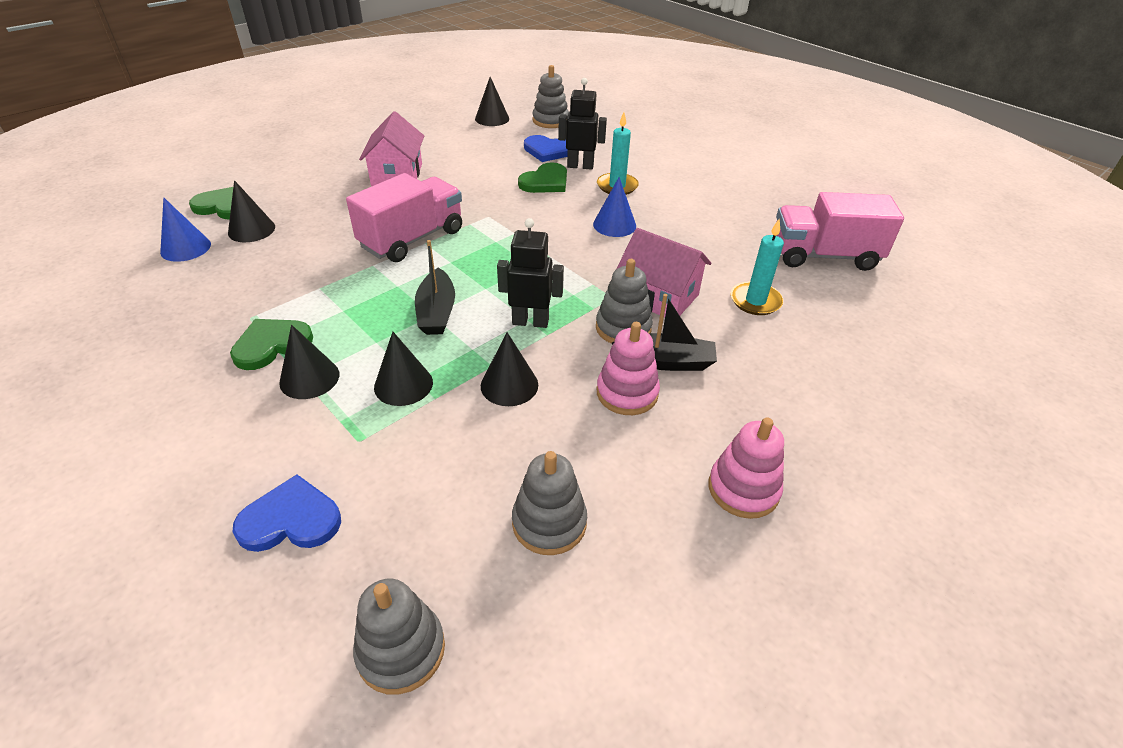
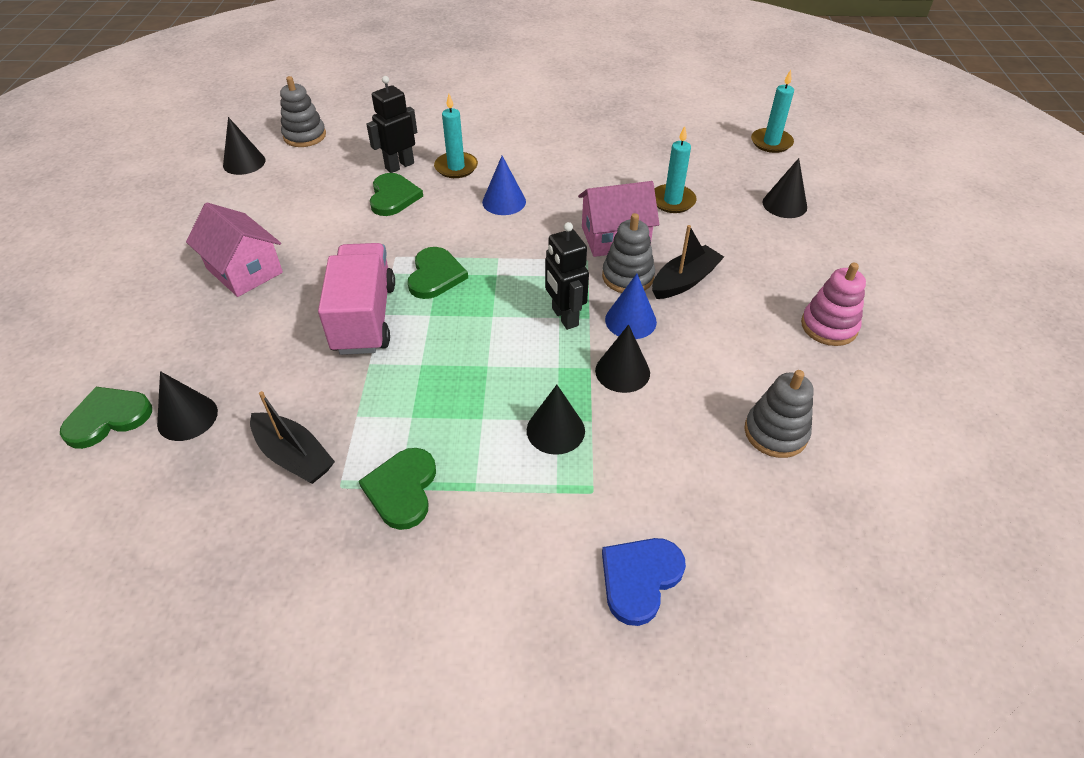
camera: 45 degrees left, 5 degrees up
(185, 248) = (146, 484): blue cone -> blue cone (630, 320)
(309, 378) = (480, 485): black cone -> black cone (784, 204)
(401, 650) = (818, 573): grey stacking toy -> none
(436, 312) = (487, 361): black boat -> black boat (294, 456)
(492, 242) = (435, 275): none -> green heart
(530, 322) = (564, 317): black robot -> black robot turned 75 degrees counterclockwise
(548, 150) = (349, 166): blue heart -> none
(627, 393) = (695, 319): pink stacking toy -> none
(824, 256) = (664, 141): pink truck -> none
(942, 313) = (771, 142): none -> turquoise candle

